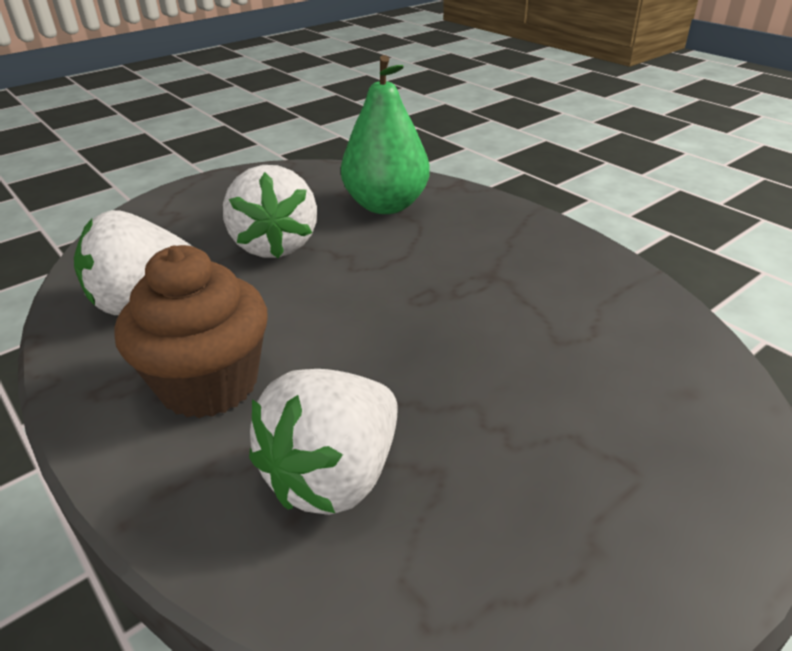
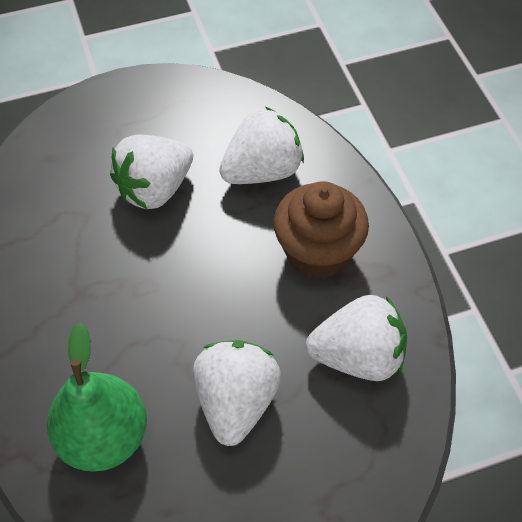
camera: 160 degrees left, 20 degrees up
(493, 395) = (155, 189): none -> white strawberry

